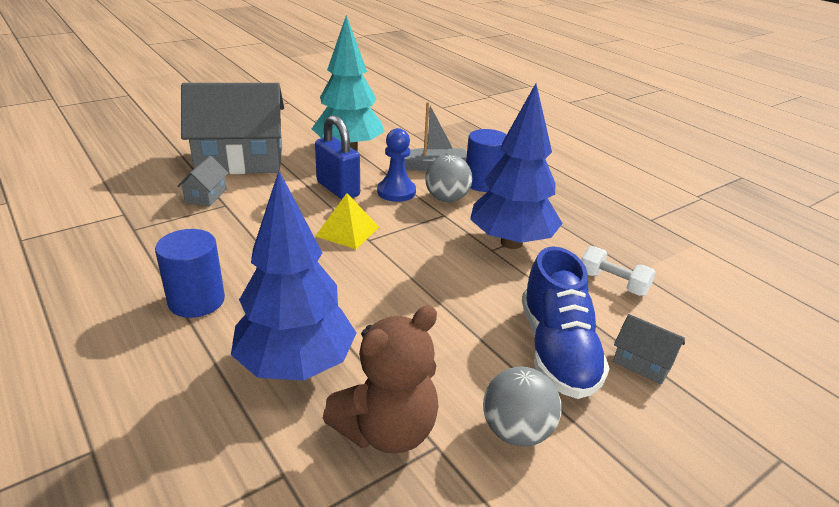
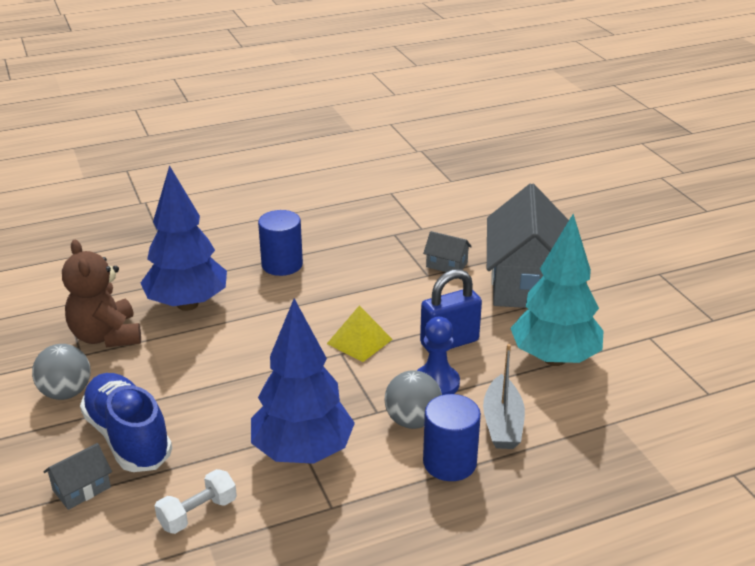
camera: 105 degrees right, 0 degrees up
(557, 350) = (128, 438): blue shoe -> blue shoe turned 45 degrees clockwise

